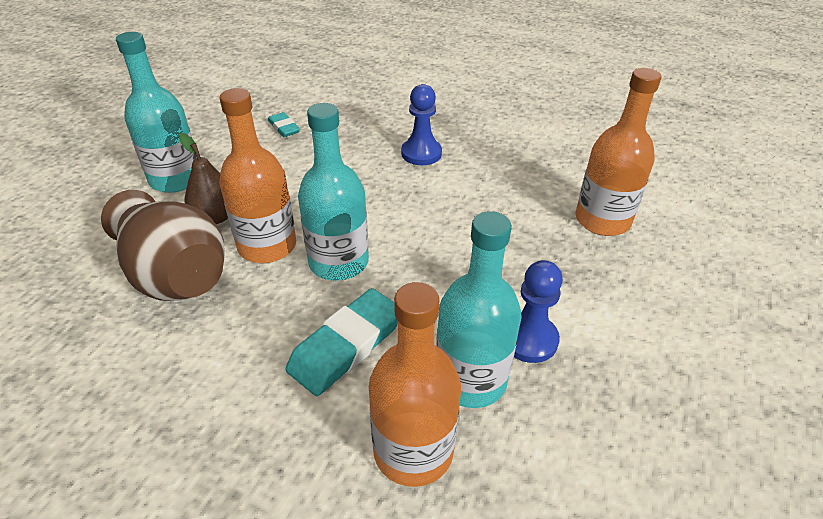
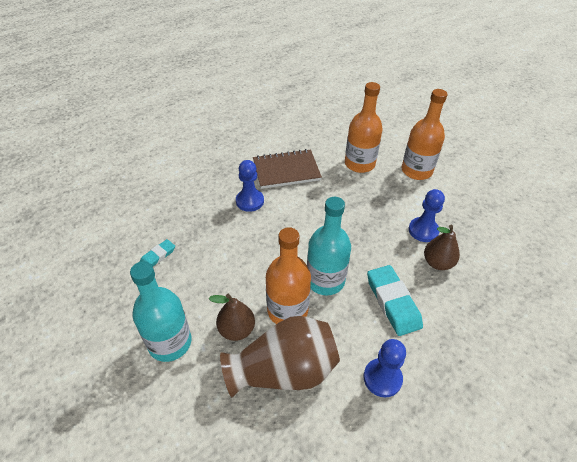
camera: 60 degrees left, 5 degrees up
(202, 375) = (382, 378): none -> blue pawn
(284, 128) = (158, 256): turquoise eraser -> turquoise eraser turned 45 degrees counterclockwise
(413, 450) = (469, 302): orange bottle -> orange bottle (416, 171)
(470, 379) = (437, 263): turquoise bottle -> brown pear
(507, 161) = (286, 170): none -> brown notebook

